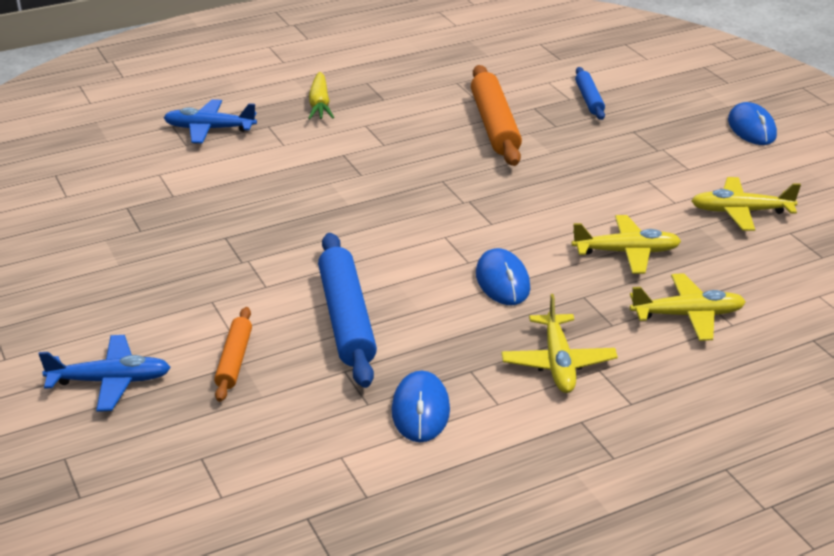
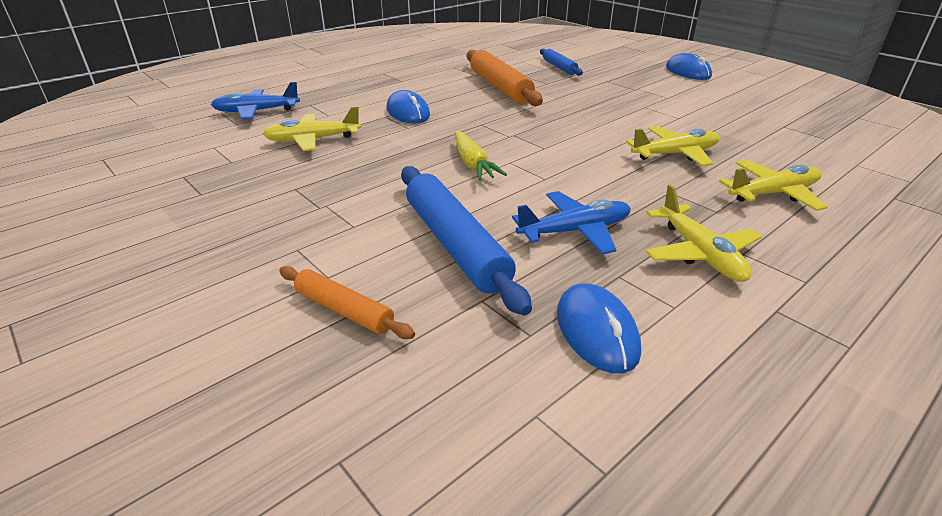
camera: 15 degrees left, 0 degrees up
(110, 381) = (181, 367): blue plane -> blue plane (575, 231)
(234, 360) = (344, 310): orange rolling pin -> orange rolling pin turned 45 degrees counterclockwise
(320, 104) = (350, 88): yellow carrot -> yellow carrot (473, 164)
(502, 281) = (587, 189): blue mouse -> blue mouse (408, 112)
(740, 212) = (733, 118): yellow plane -> yellow plane (312, 140)

